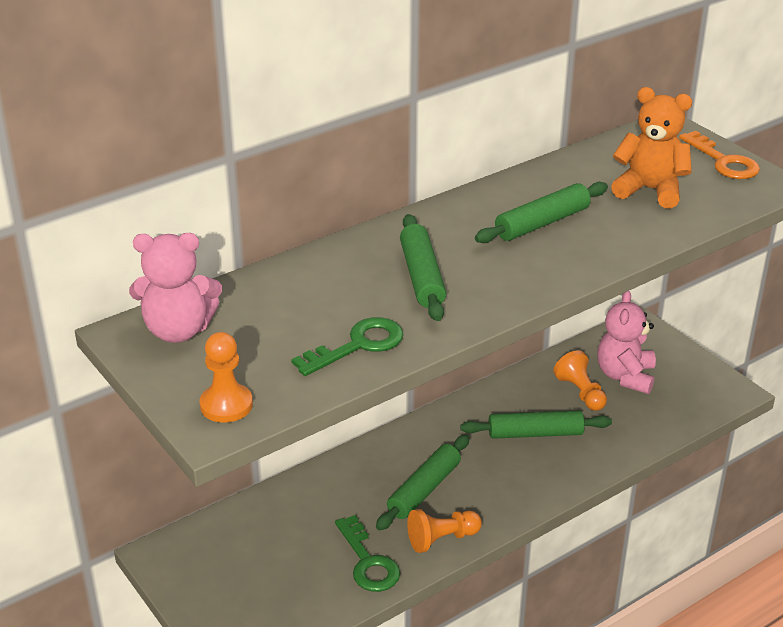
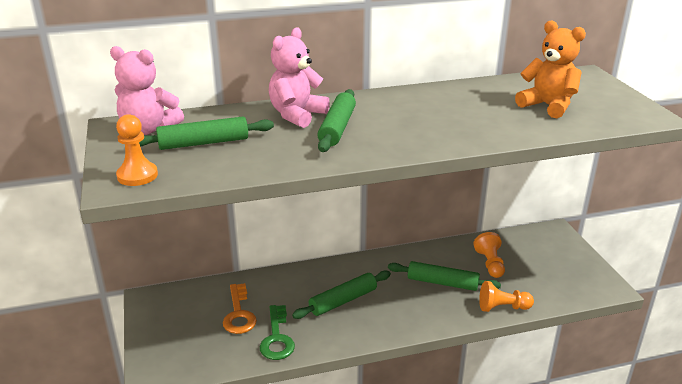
camera: 20 degrees right, 5 degrees down
(358, 345) = (258, 158): green key -> none
(442, 539) = (336, 336): orange pawn -> orange pawn (502, 307)
(542, 223) = (450, 112): green rolling pin -> green rolling pin (204, 143)
(625, 376) = (529, 260): pink teddy bear -> pink teddy bear (297, 115)
(723, 161) = (619, 98): orange key -> orange key (239, 314)

